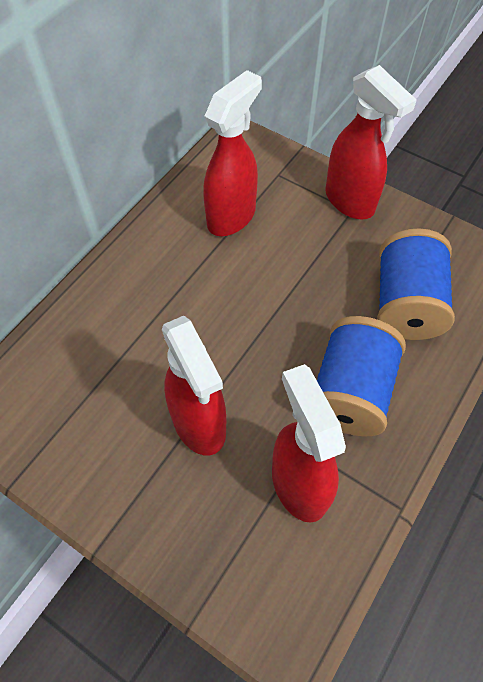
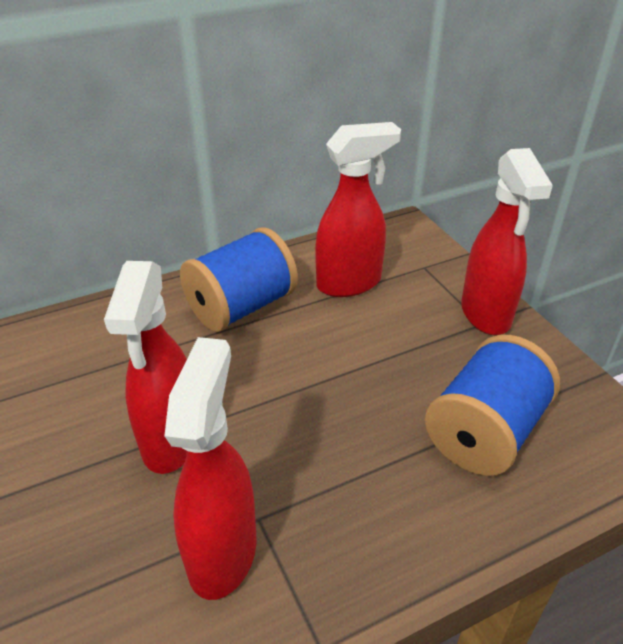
camera: 30 degrees right, 20 degrees down
(350, 392) = (353, 489): blue spool -> blue spool (241, 307)

